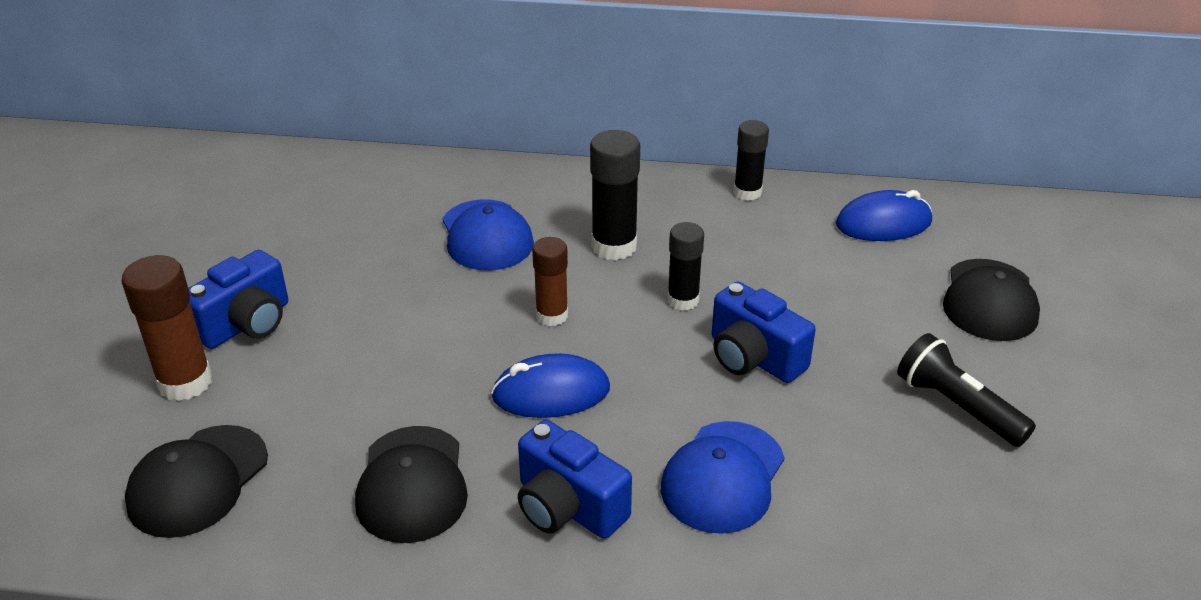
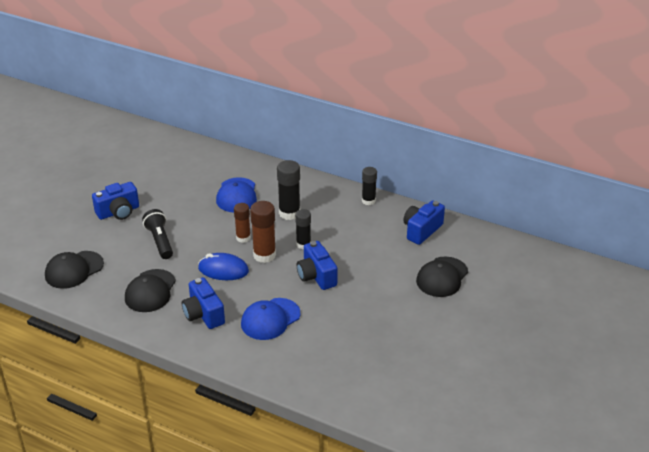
camera: 20 degrees right, 0 degrees up
(185, 382) = (85, 231): brown glue stick -> brown glue stick (264, 255)
(883, 223) = (421, 230): blue mouse -> blue camera
(956, 406) = (388, 317): black flashlight -> black flashlight (160, 241)

